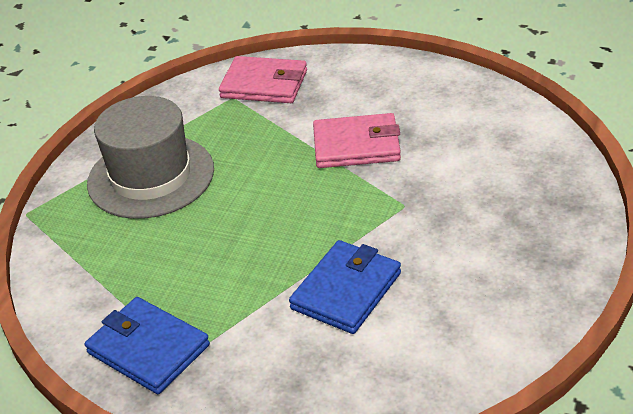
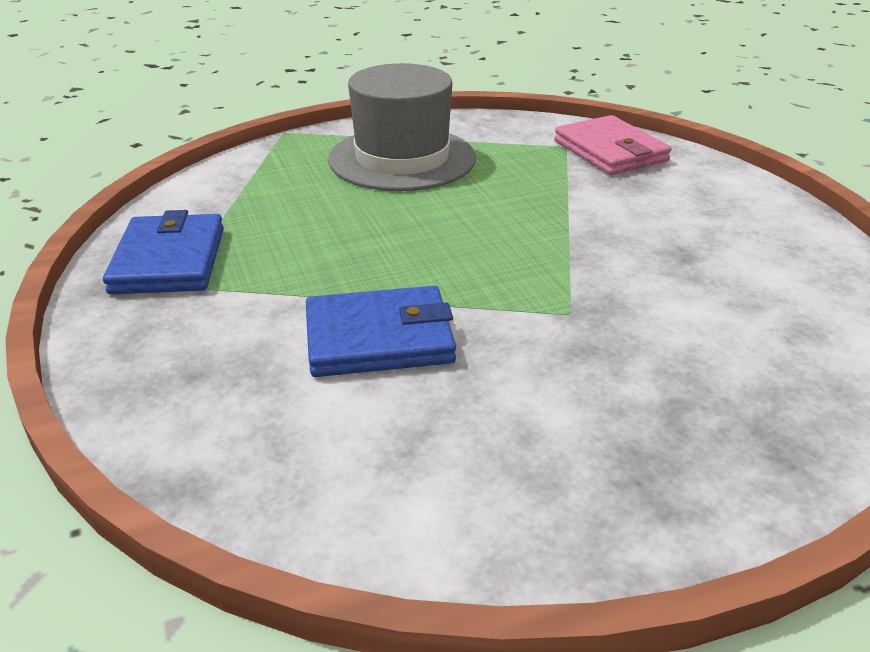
camera: 45 degrees right, 5 degrees down
(356, 145) = (612, 237): pink wallet -> none

